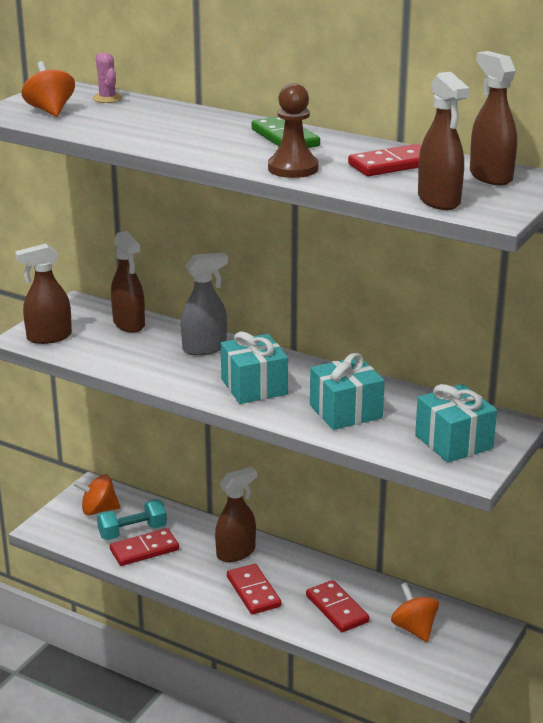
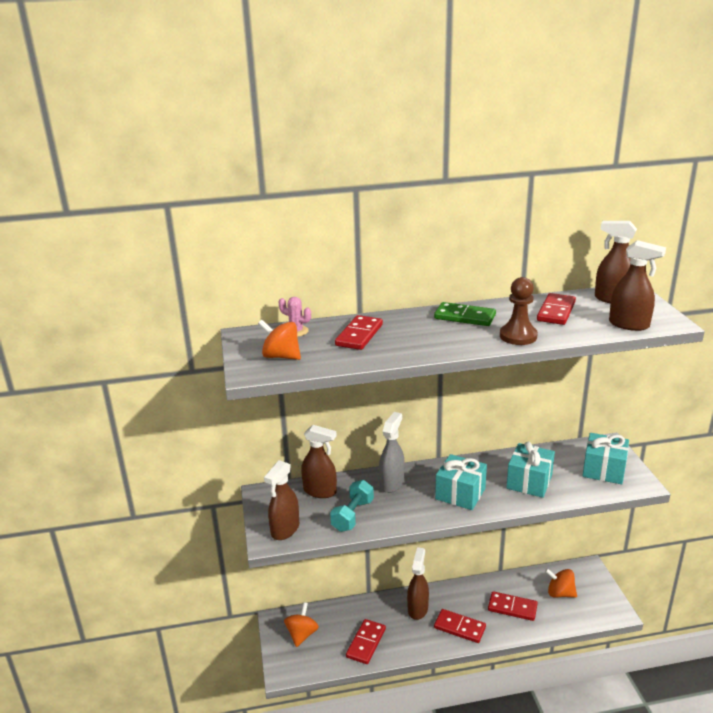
camera: 40 degrees left, 0 degrees up
(98, 510) = (302, 634): orange spinning top -> orange spinning top turned 150 degrees clockwise
(132, 532) = (342, 635): turquoise dumbbell -> turquoise dumbbell (352, 515)
(151, 118) = (359, 335): none -> red domino

